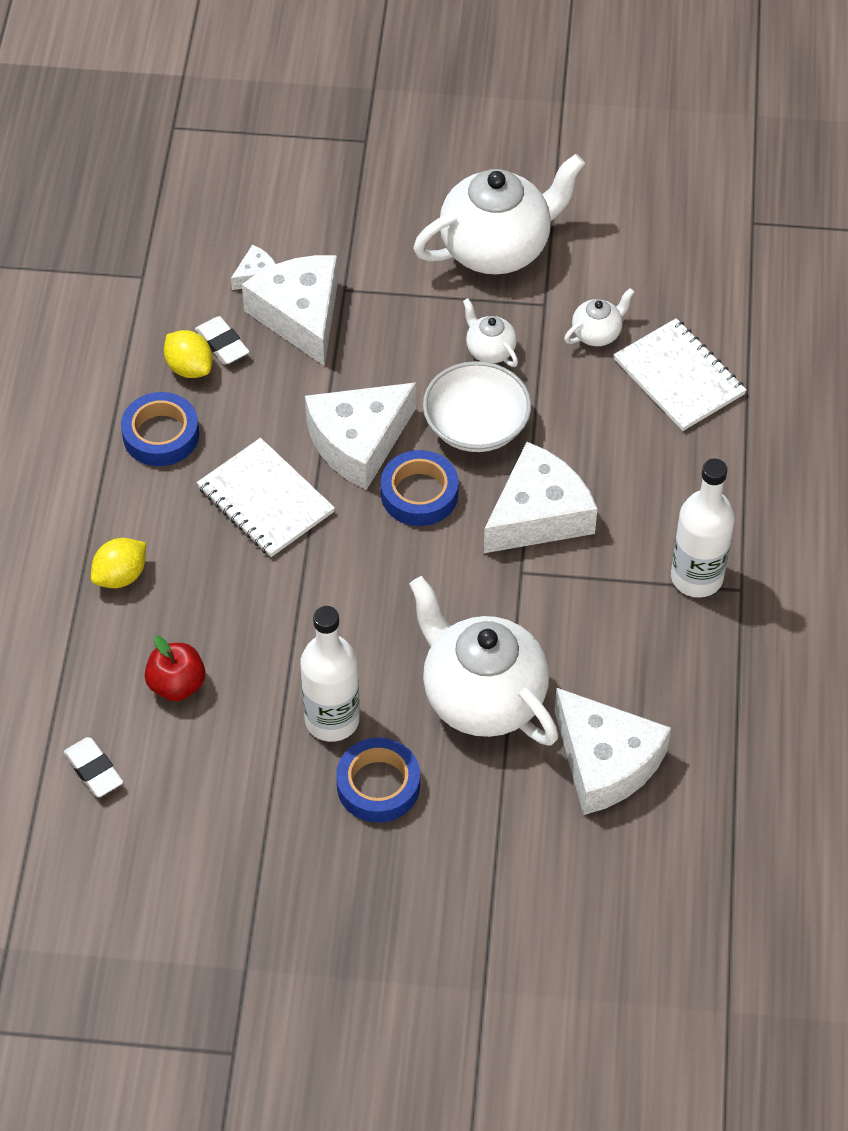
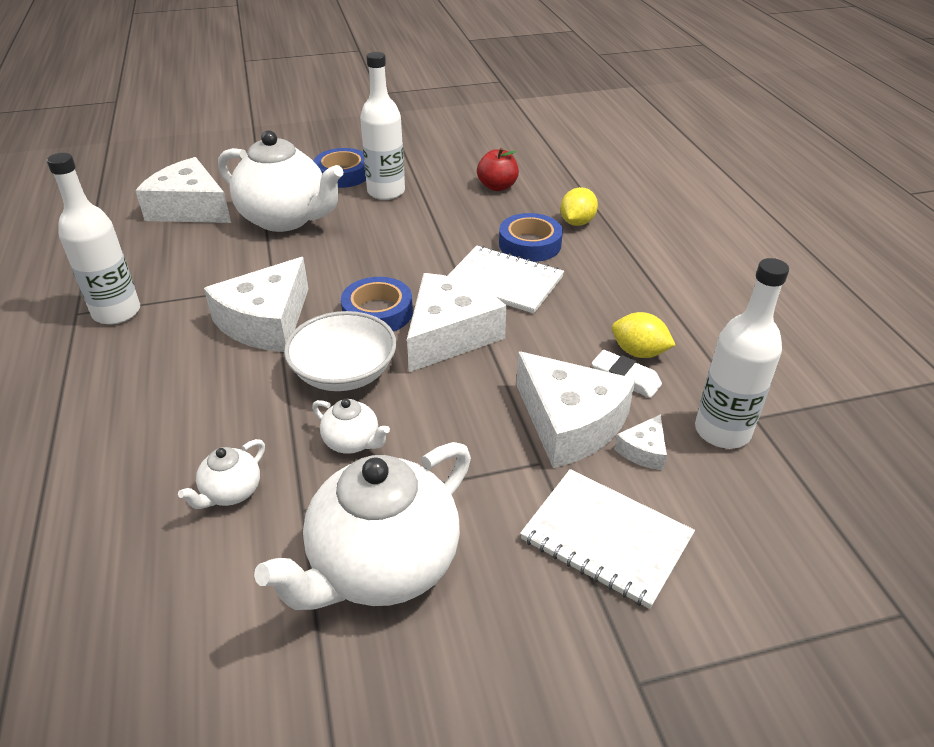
camera: 160 degrees right, 15 degrees down
(94, 770) = (519, 150): white eraser -> none
(161, 435) = (620, 301): blue tape -> blue tape (530, 244)
(180, 273) = (722, 431): none -> white bottle
(679, 377) = (128, 470): white notebook -> white notebook (606, 538)

